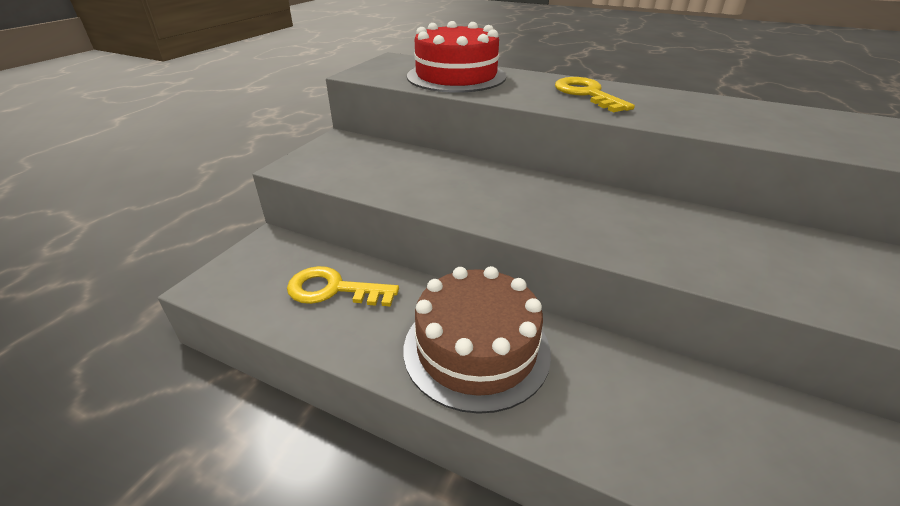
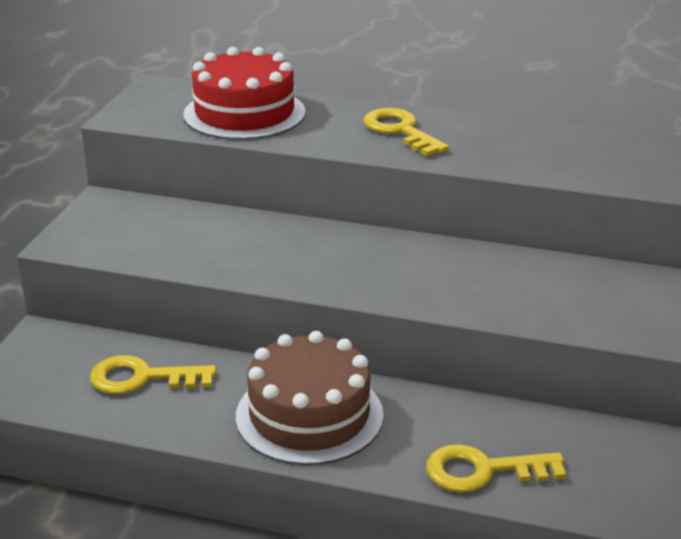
camera: 10 degrees left, 5 degrees down
(663, 451) = (483, 470): none -> yellow key

